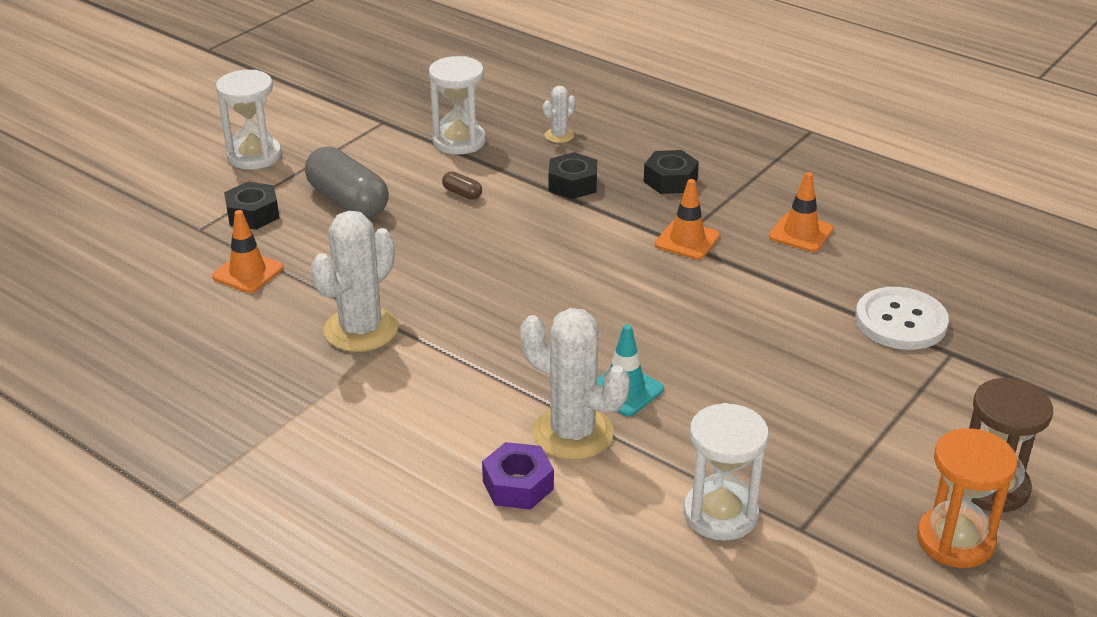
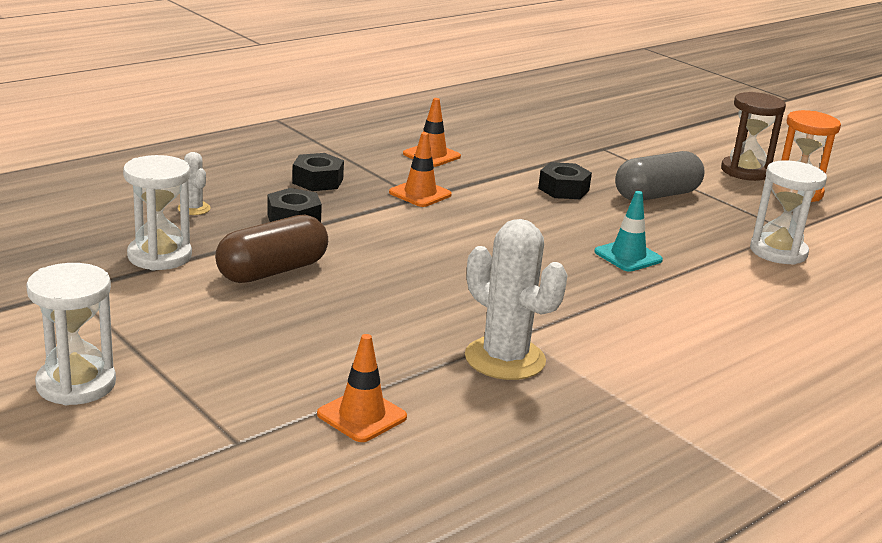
camera: 80 degrees left, 10 degrees down
(253, 214) = (228, 399): black nut -> black nut (563, 189)
(348, 201) = (242, 335): grey capsule -> grey capsule (656, 195)
(462, 193) = (272, 271): brown capsule -> brown capsule, size x2.34
(518, 485) = (749, 318): purple nut -> none
(573, 433) = (682, 285): white cactus -> none
(900, 321) = (562, 153): white button -> none

